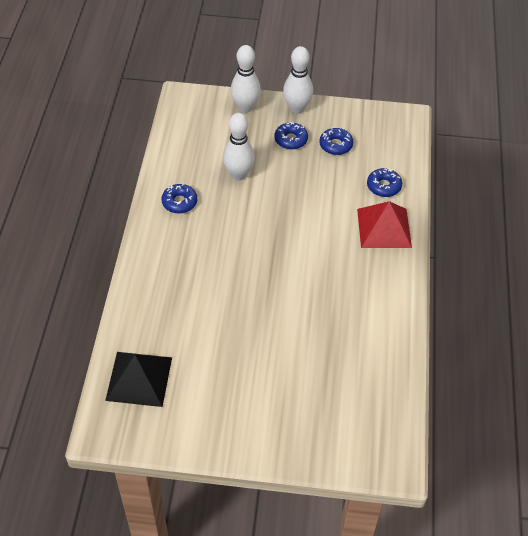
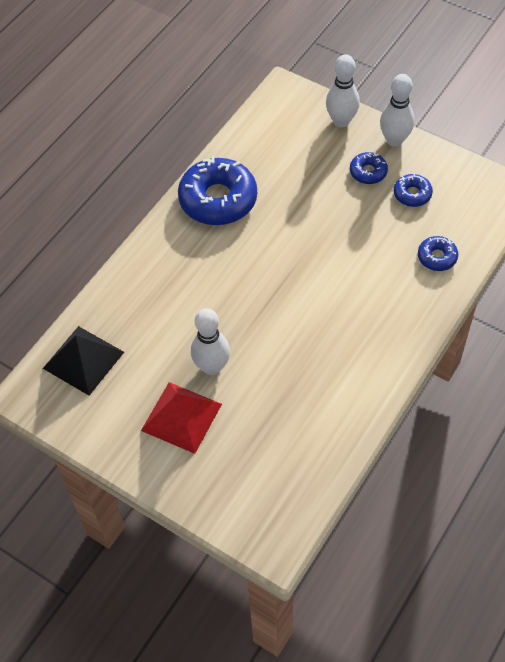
camera: 30 degrees right, 5 degrees up
(179, 202) = (218, 199): blue donut -> blue donut, size x2.05
(238, 174) = (292, 191): white bowling pin -> white bowling pin (212, 367)
(384, 228) = (409, 302): red pyramid -> red pyramid (181, 417)

